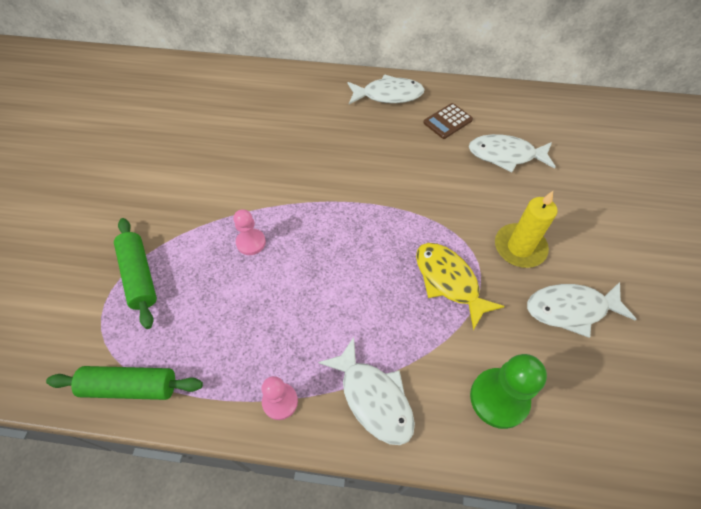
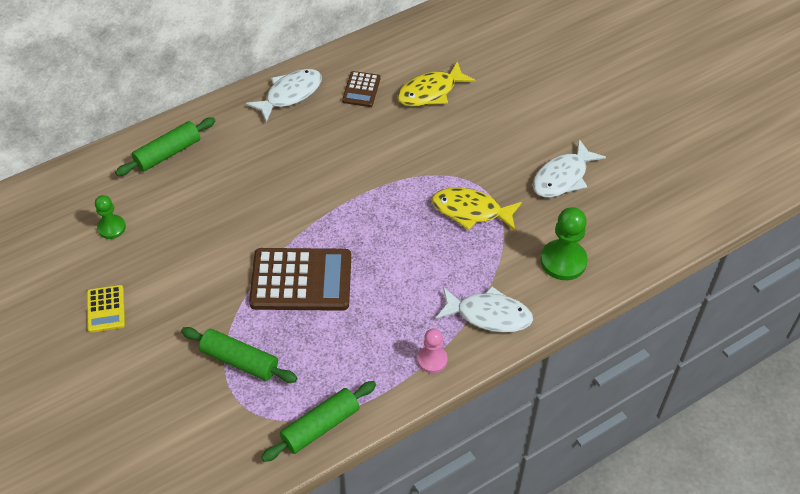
camera: 40 degrees left, 5 degrees down
(106, 169) = (106, 309): none -> yellow calculator
(173, 116) = (111, 228): none -> green pawn
(251, 242) = (301, 280): pink pawn -> brown calculator
(262, 88) = (168, 153): none -> green rolling pin
(506, 155) = (430, 92): white fish -> yellow fish
(519, 247) = (498, 157): yellow candle -> none

